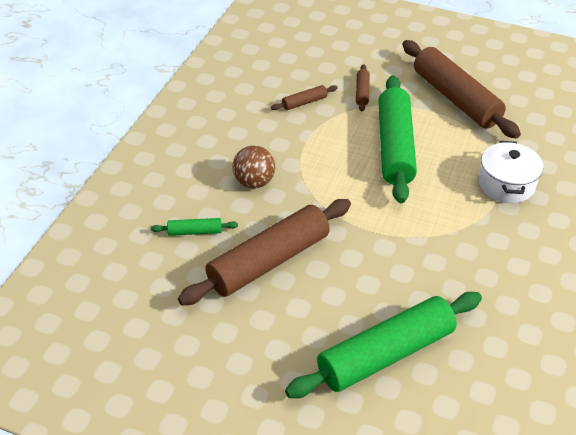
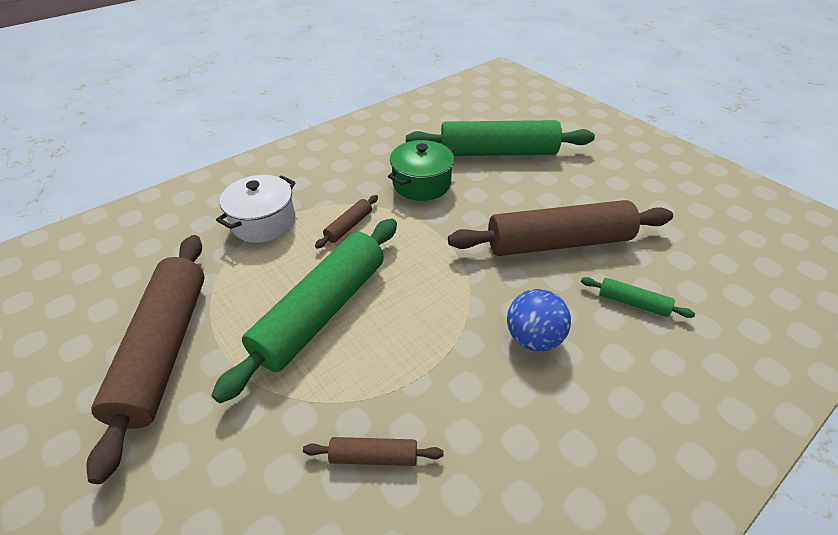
camera: 150 degrees left, 0 degrees up
(254, 182) = (533, 338): brown ball -> blue ball
(362, 92) = (268, 431): brown rolling pin -> brown rolling pin (349, 226)
(425, 275) = (421, 184): none -> green pot

